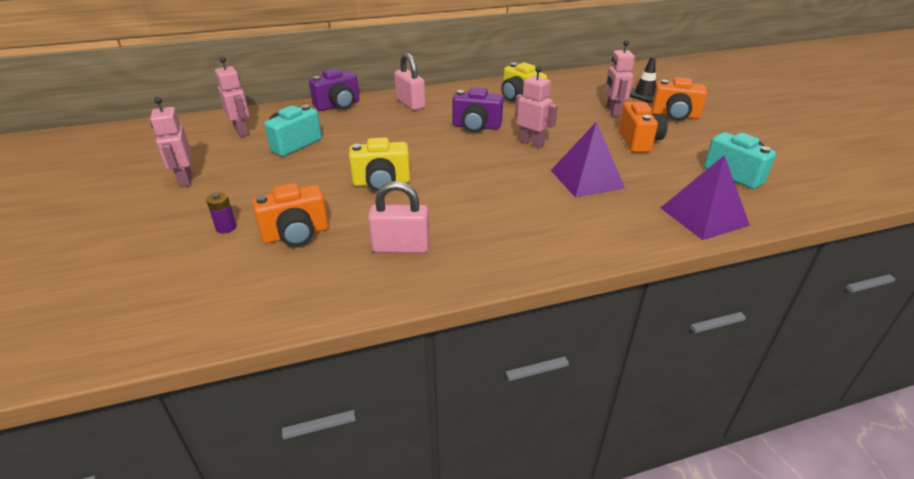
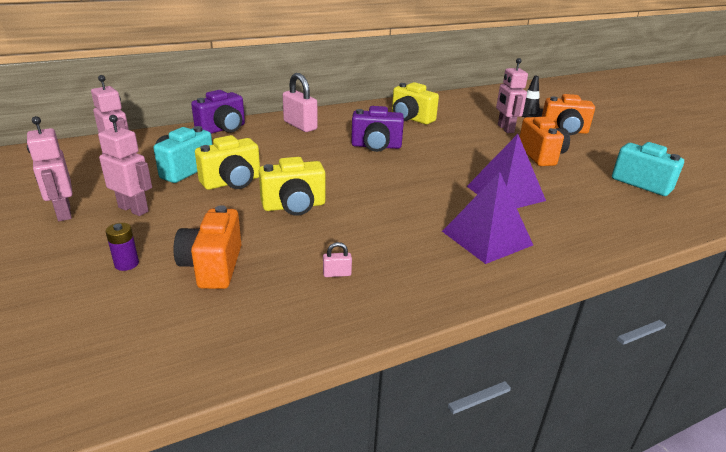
camera: 10 degrees left, 5 degrees down
(296, 234) = (213, 267): orange camera -> orange camera turned 120 degrees clockwise
(333, 158) = (232, 182): none -> yellow camera
(400, 247) = (337, 274): pink padlock -> pink padlock, size x0.45
(531, 143) = (438, 160): pink robot -> pink robot (133, 209)
(704, 216) = (631, 224): purple pyramid -> purple pyramid (487, 238)

